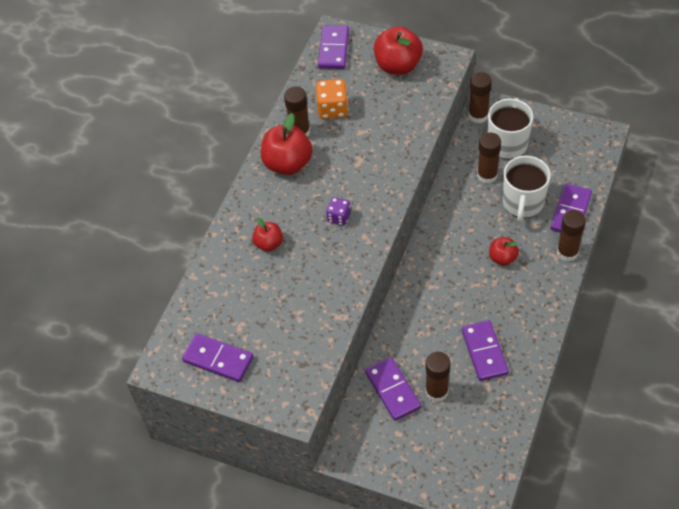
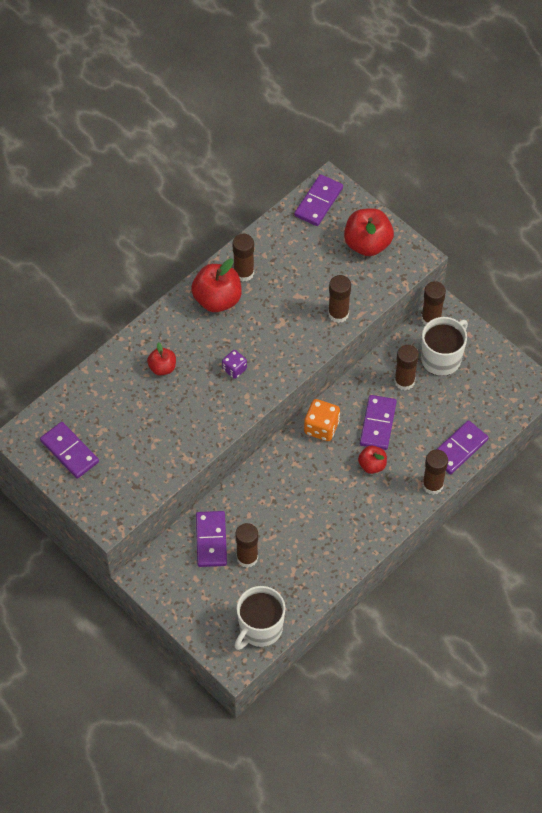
camera: 20 degrees right, 5 degrees up
(332, 109) = (285, 262): orange dice -> orange dice (321, 427)
(407, 132) = (338, 314): none -> brown glue stick
(484, 352) = (307, 542): purple domino -> purple domino (377, 424)
(523, 203) = (421, 422): white mug -> white mug (260, 628)

